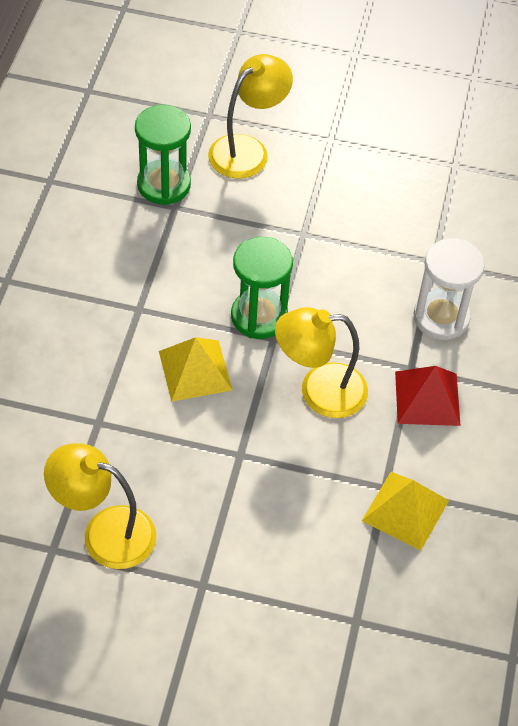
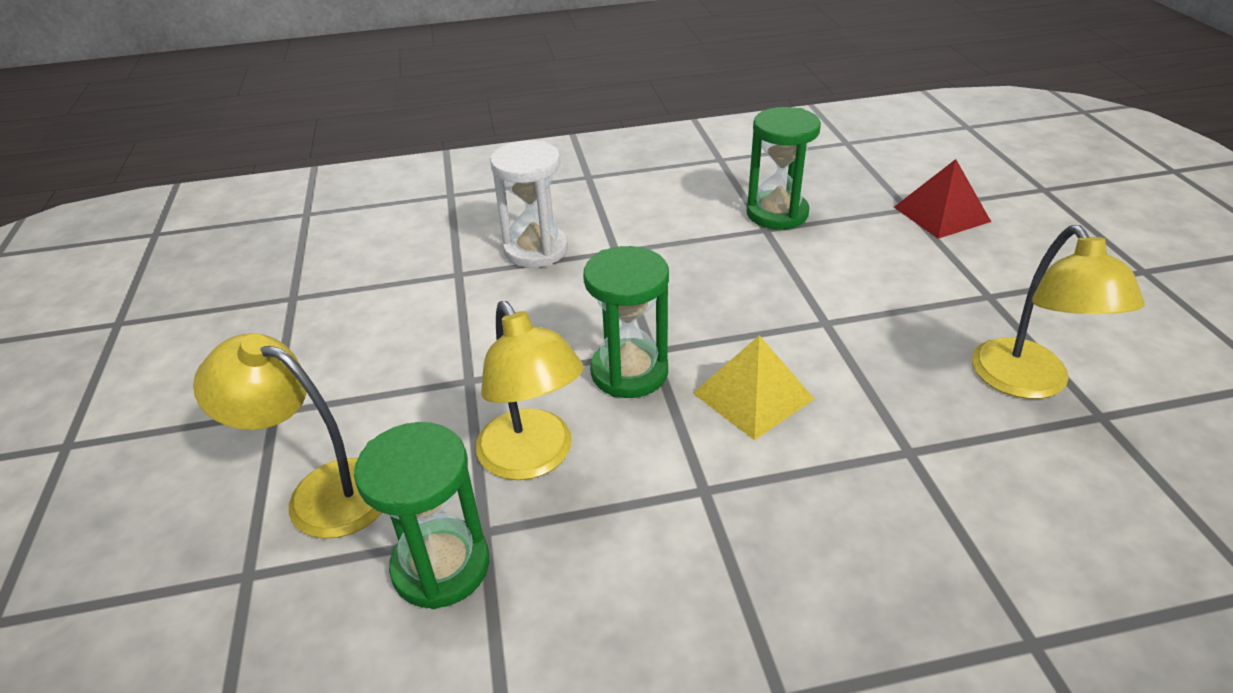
camera: 110 degrees left, 15 degrees down
(319, 391) = (695, 296): yellow lamp -> yellow lamp (533, 459)
(405, 510) = (777, 213): yellow pyramid -> green hourglass
(427, 398) = (644, 233): red pyramid -> red pyramid (941, 214)

